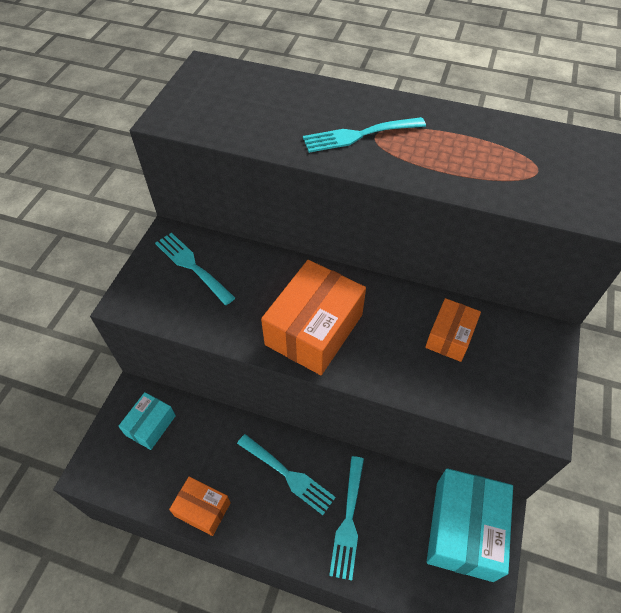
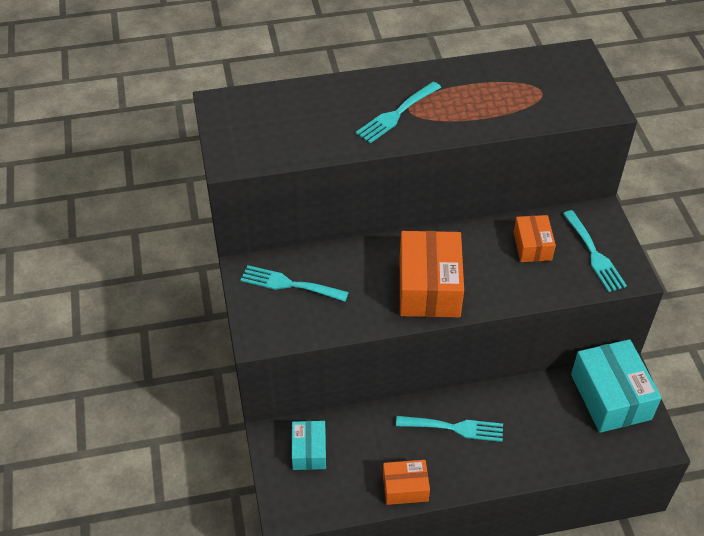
camera: 30 degrees left, 5 degrees down
(348, 521) = (524, 435): turquoise fork -> turquoise fork (594, 254)

